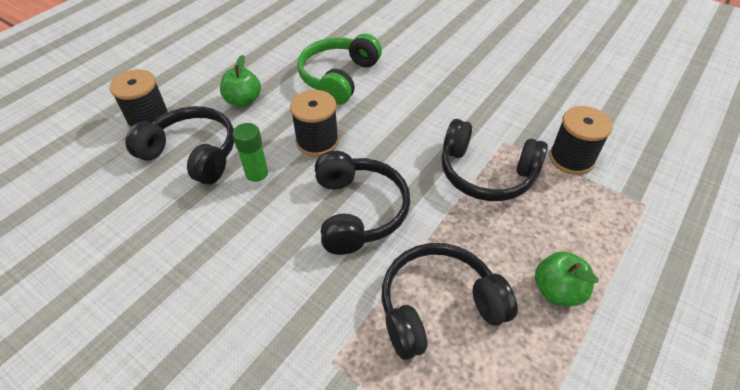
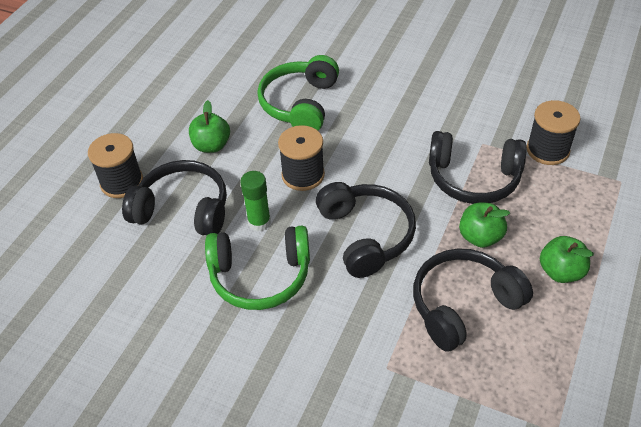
camera: 10 degrees left, 0 degrees up
(238, 233) = (260, 276): none -> green headphones
(477, 235) = (480, 237): none -> green apple

